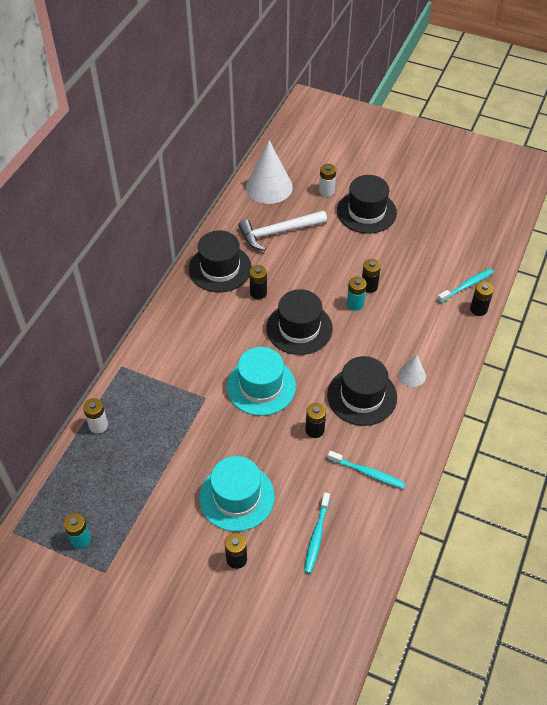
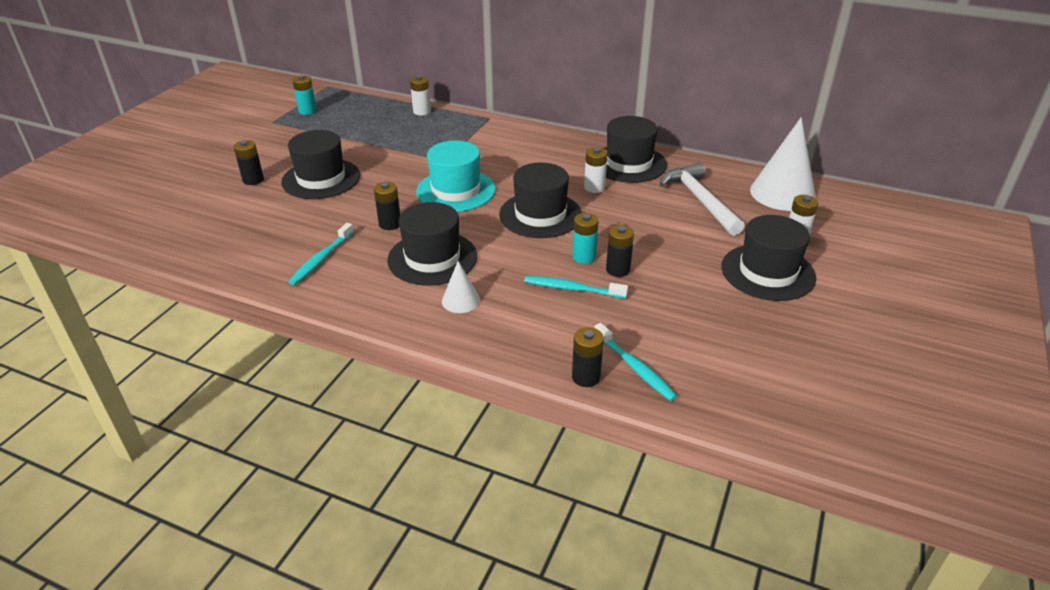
camera: 90 degrees right, 15 degrees down
(237, 497) = (321, 179): turquoise hat -> black hat
(258, 293) = (594, 187): black battery -> white battery
(316, 536) = (256, 224): turquoise toothbrush -> turquoise toothbrush (572, 288)

